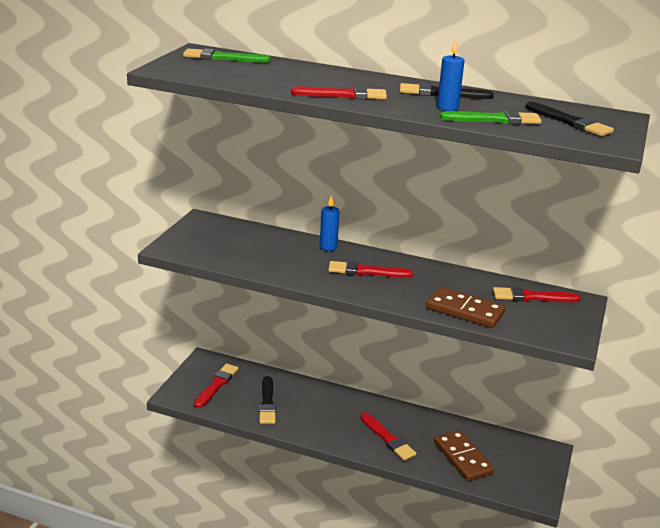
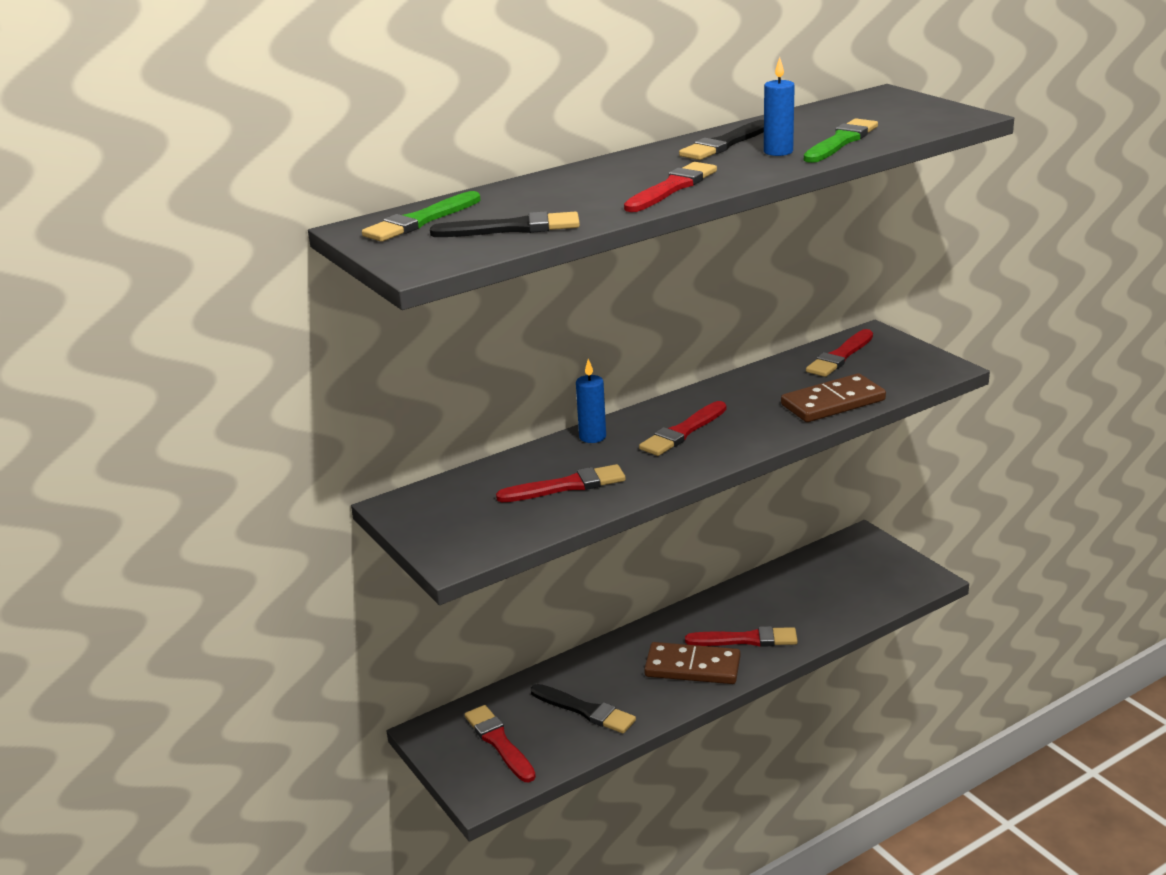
camera: 50 degrees left, 0 degrees up
(267, 255) = (566, 486): none -> red brush
(463, 458) = (826, 600): brown domino -> brown domino (692, 667)
(569, 122) = (881, 115): black brush -> black brush (512, 228)

